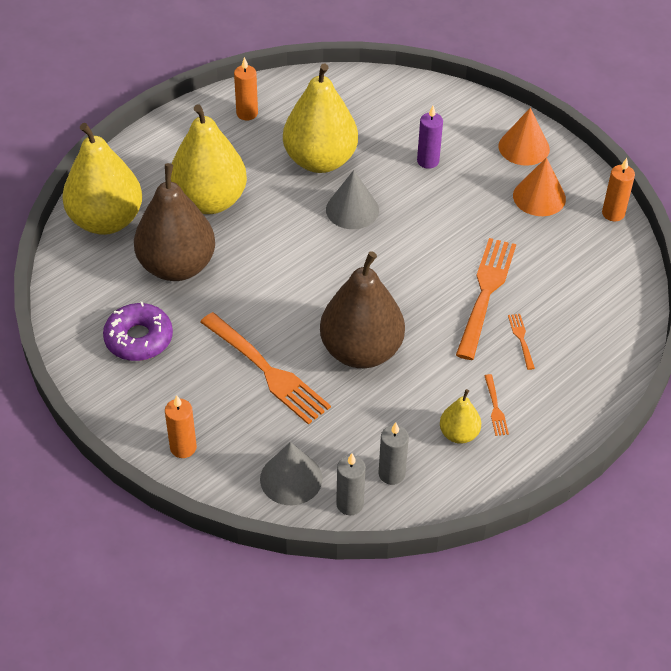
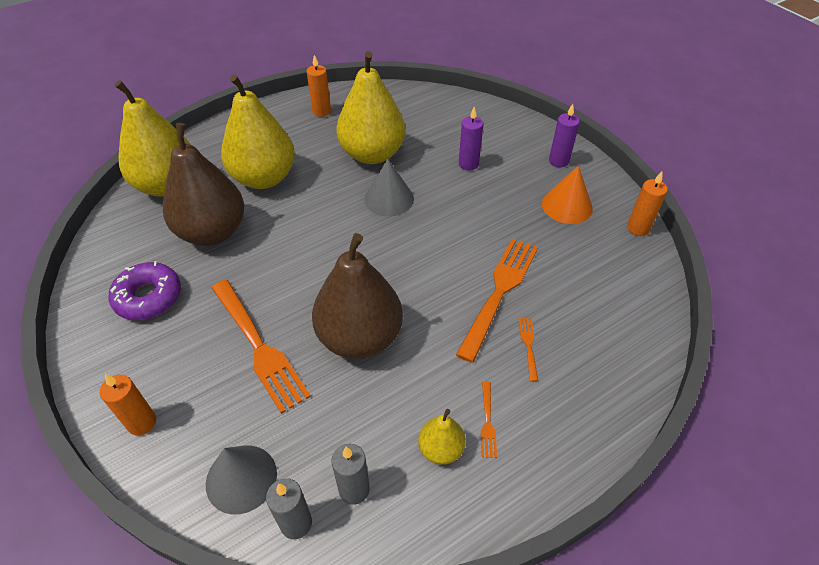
camera: 10 degrees right, 0 degrees up
(524, 147) = (558, 161): orange cone -> purple candle

